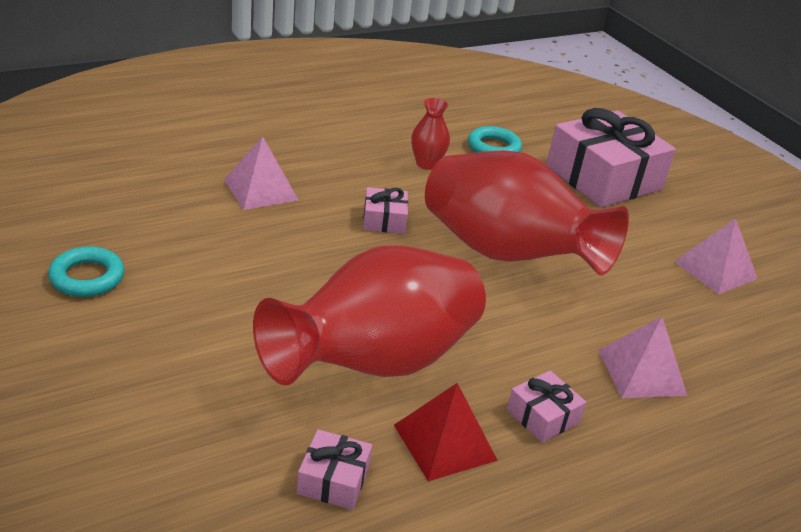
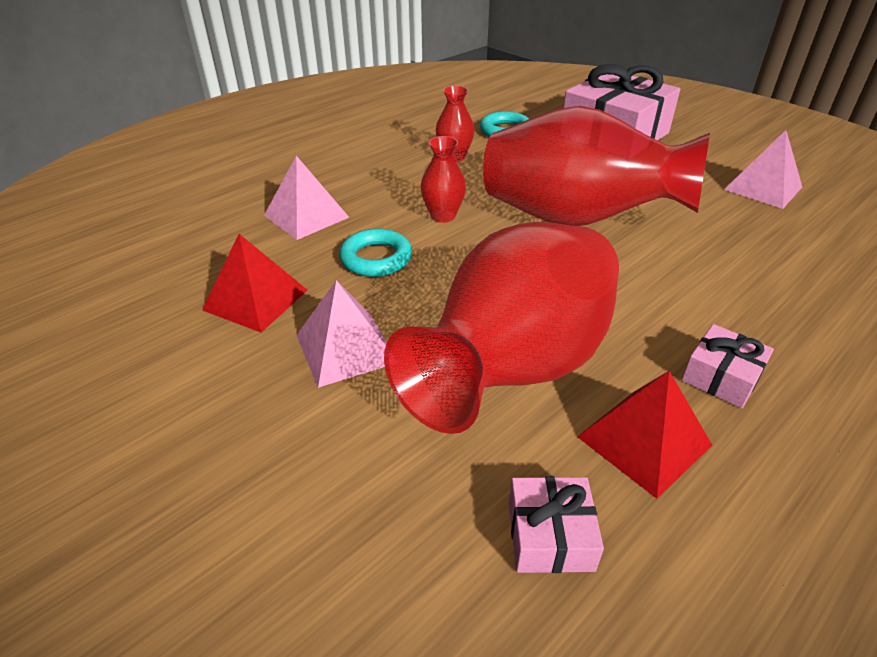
camera: 10 degrees left, 5 degrees up
(87, 277) = (146, 358): turquoise ring -> turquoise ring (376, 258)
(188, 253) = (255, 299): none -> red pyramid
(384, 220) = (443, 216): pink gift -> red vase
(641, 372) = (776, 300): pink pyramid -> pink pyramid (345, 348)

